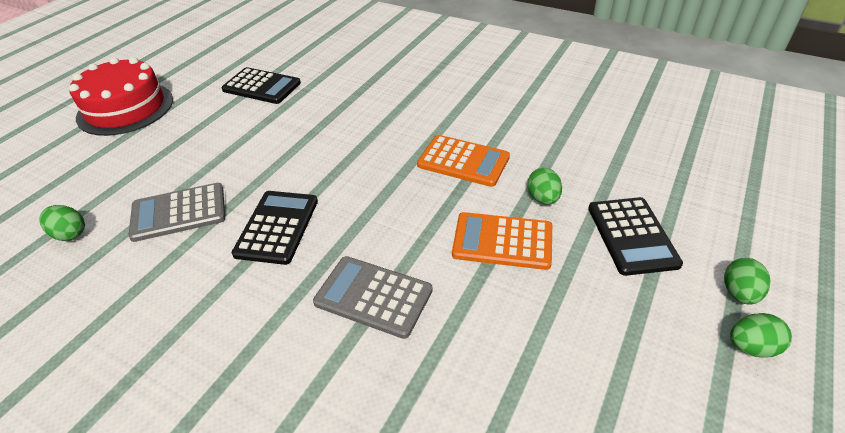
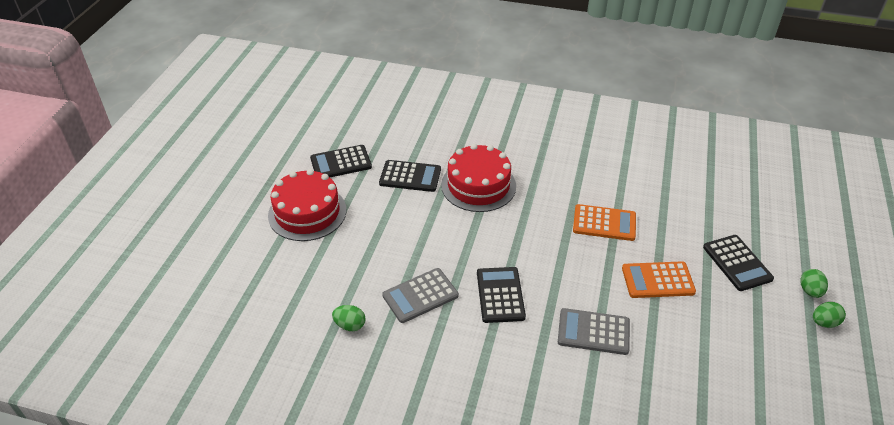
camera: 15 degrees left, 0 degrees up
(198, 67) = (341, 163): none -> black calculator
(332, 103) = (478, 185): none -> red cake
(543, 198) = (671, 245): green egg -> none

